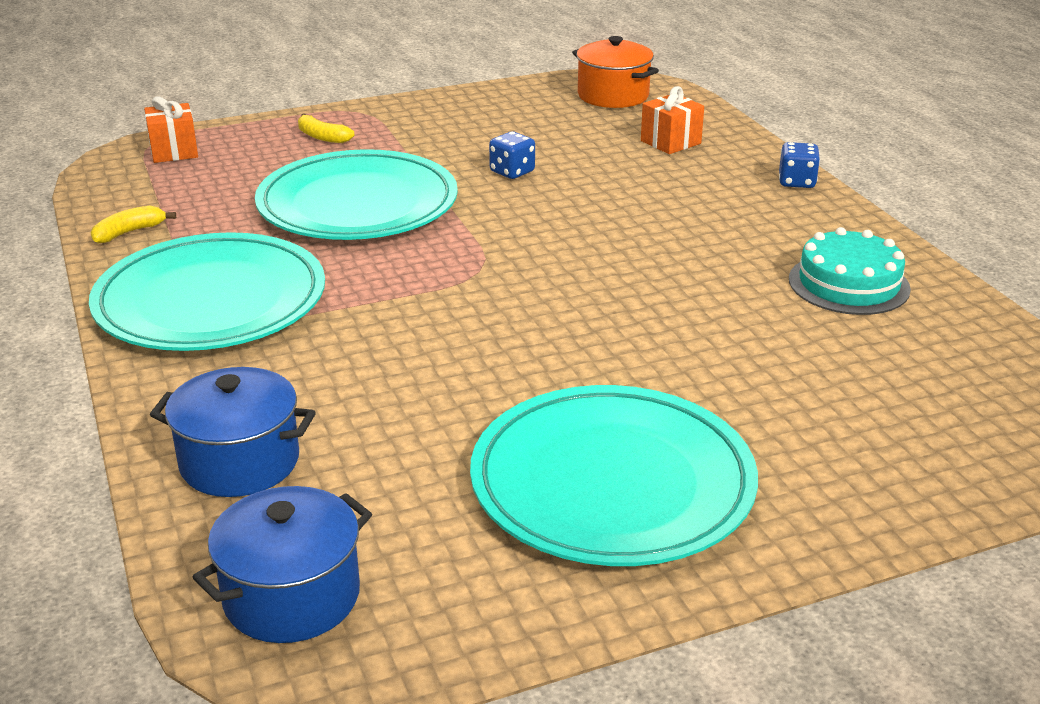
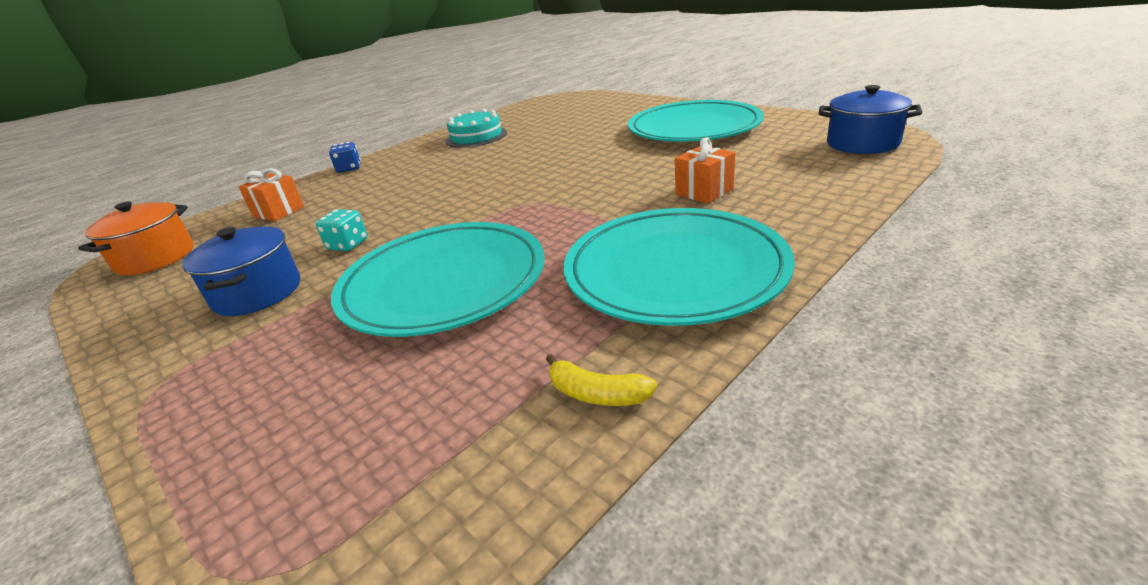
camera: 110 degrees left, 0 degrees up
(174, 151) = (305, 515): orange gift -> orange gift (704, 192)
(240, 462) = (813, 184): blue pot -> blue pot (258, 293)
(322, 137) = (249, 383): yellow banana -> none
(512, 172) = (348, 245): blue dice -> turquoise dice

